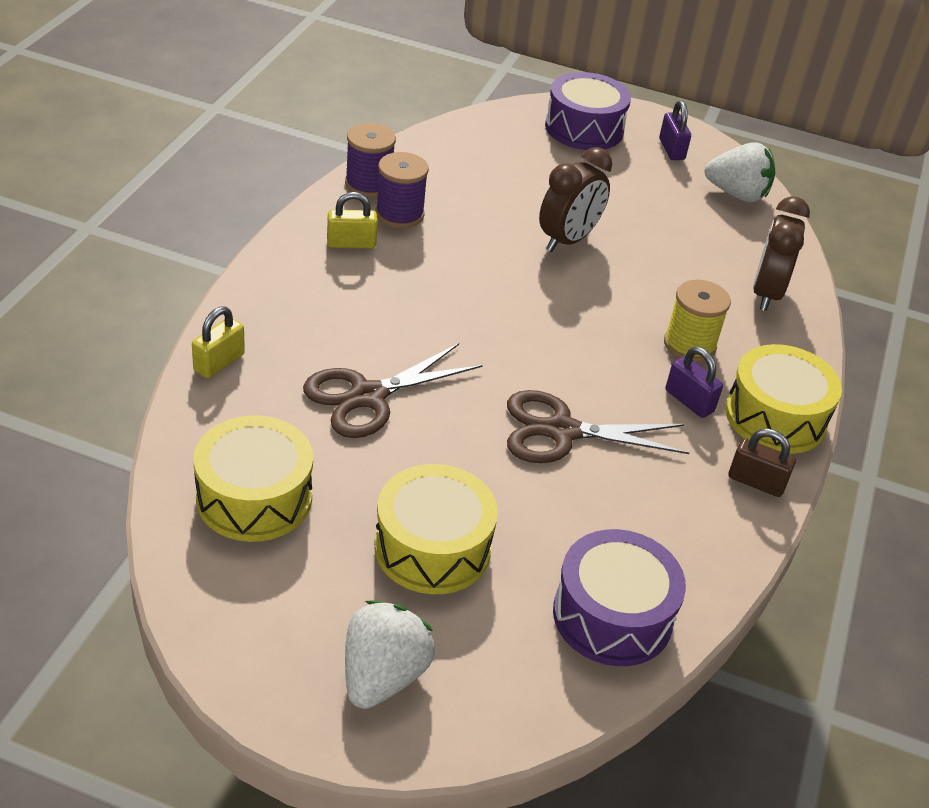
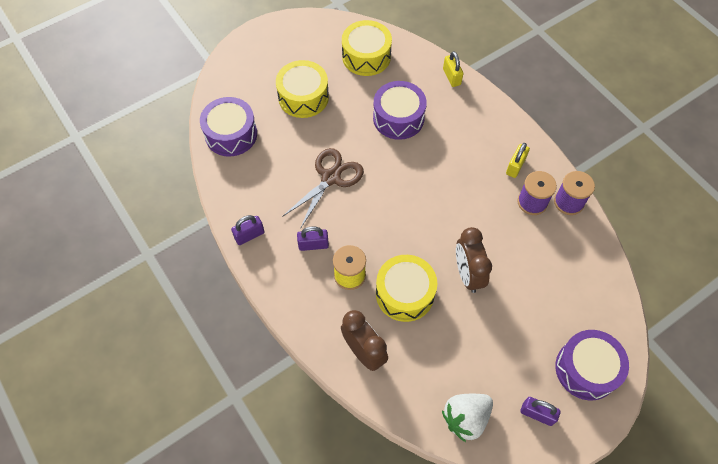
camera: 130 degrees right, 20 degrees up
(368, 396) = (398, 118): brown scissors -> purple drum
(383, 676) = (262, 56): white strawberry -> none
(756, 482) = (249, 235): brown padlock -> purple padlock
(775, 417) = (278, 277): yellow drum -> yellow drum (404, 293)

